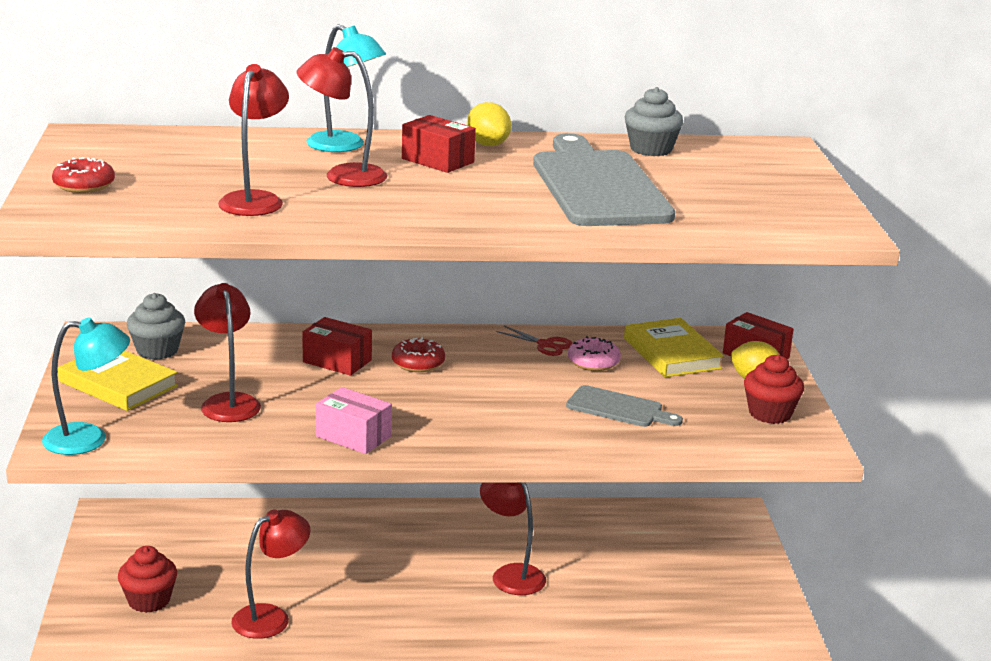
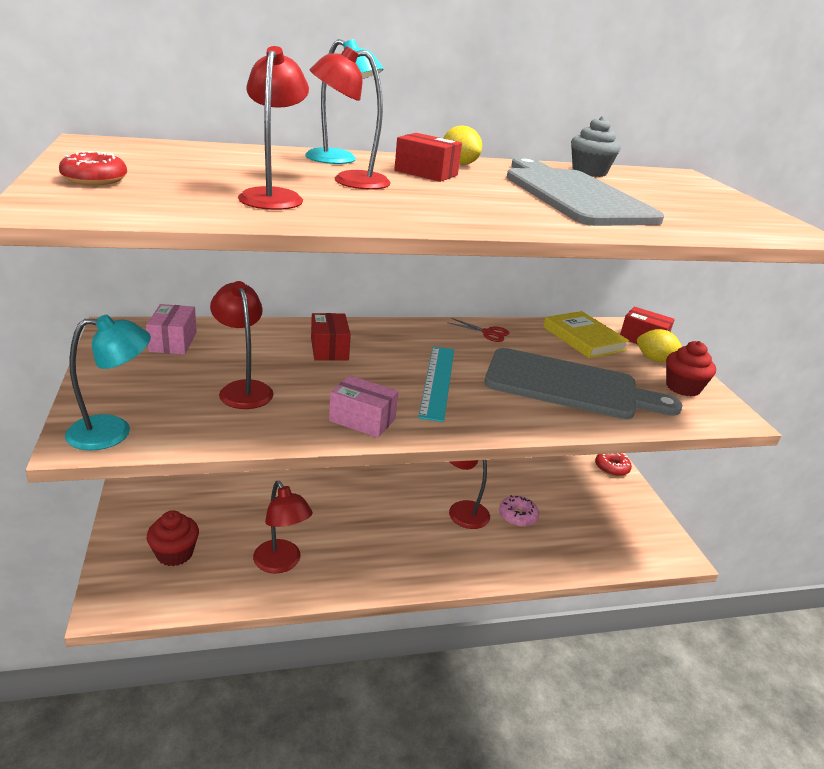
camera: 10 degrees left, 5 degrees up
(118, 384) = (139, 373): yellow book -> none
(157, 350) = (173, 342): grey cupcake -> pink box
(271, 617) = (281, 563): red lamp -> red lamp turned 105 degrees clockwise
(337, 361) = (329, 349): red box -> red box turned 60 degrees clockwise
(418, 363) = (395, 350): red donut -> red donut (611, 468)
(455, 399) = (437, 381): none -> turquoise ruler
(593, 362) = (530, 347): pink donut -> pink donut (517, 516)
(619, 408) = (569, 386): grey cutting board -> grey cutting board, size x2.01

